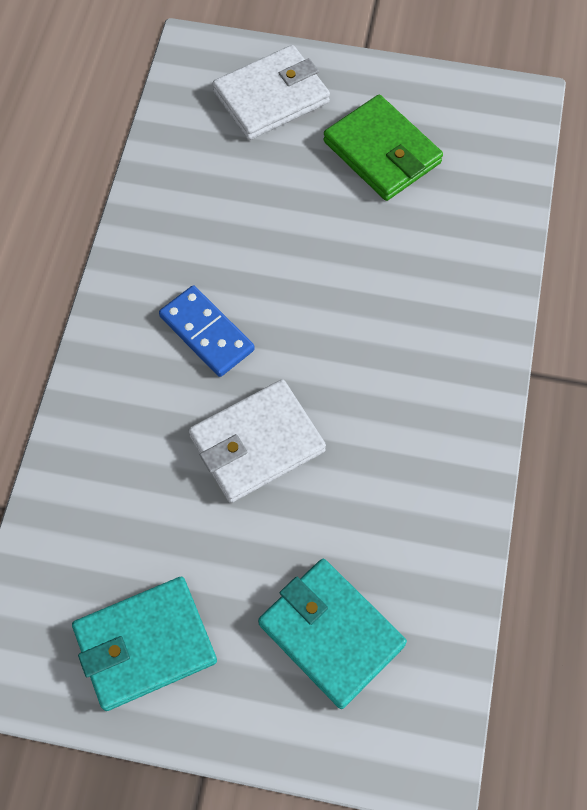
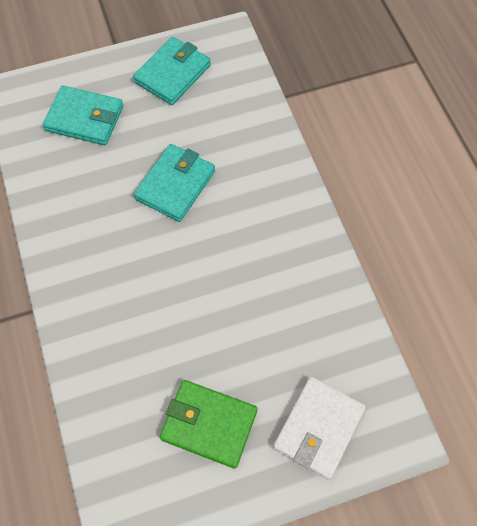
camera: 150 degrees right, 0 degrees up
(207, 333) = (244, 230): blue domino -> none
(257, 444) = (175, 185): white wallet -> turquoise wallet

